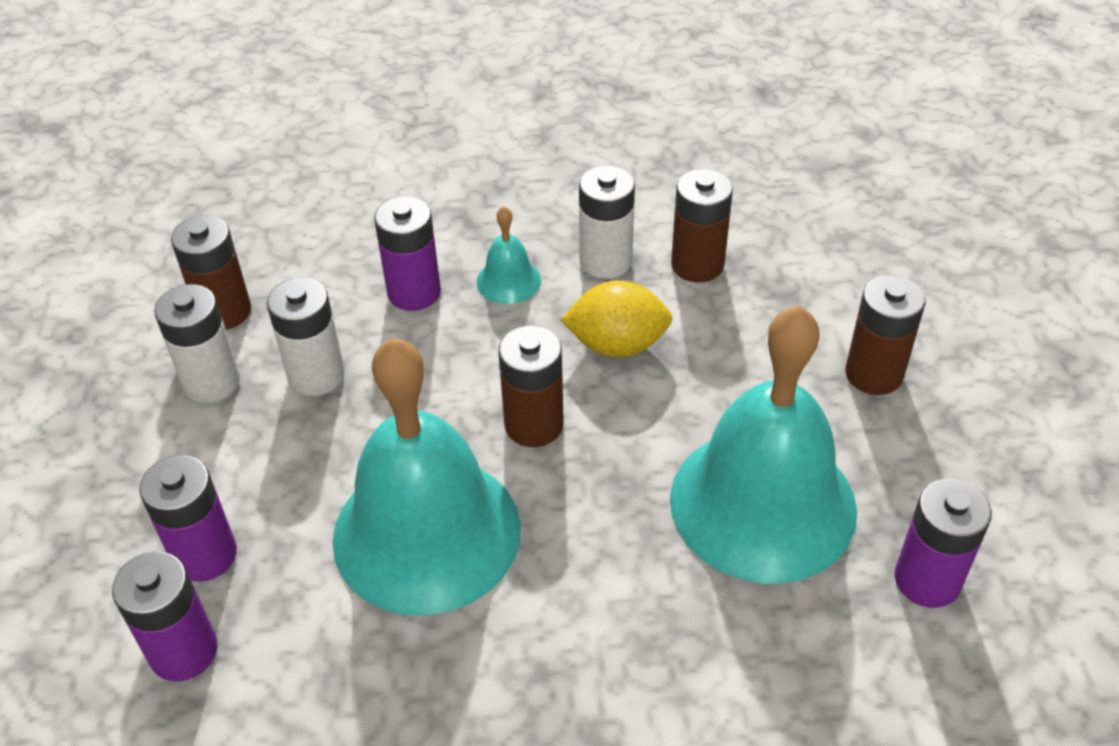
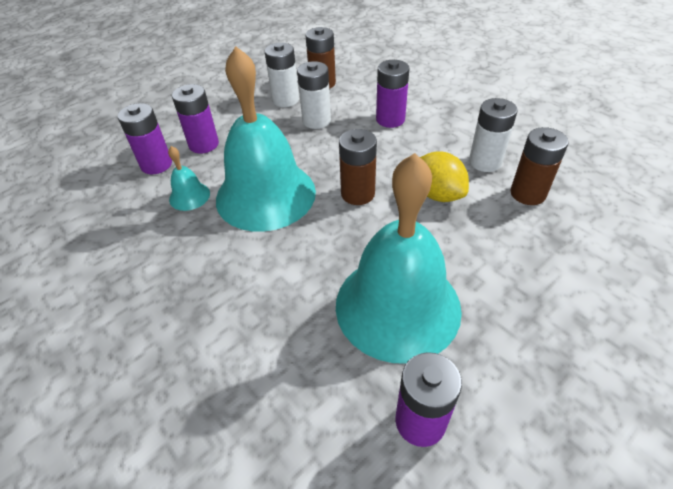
camera: 55 degrees right, 0 degrees up
(508, 280) = (432, 140): turquoise bell -> turquoise bell (189, 196)
(874, 374) = (549, 310): brown battery -> none

